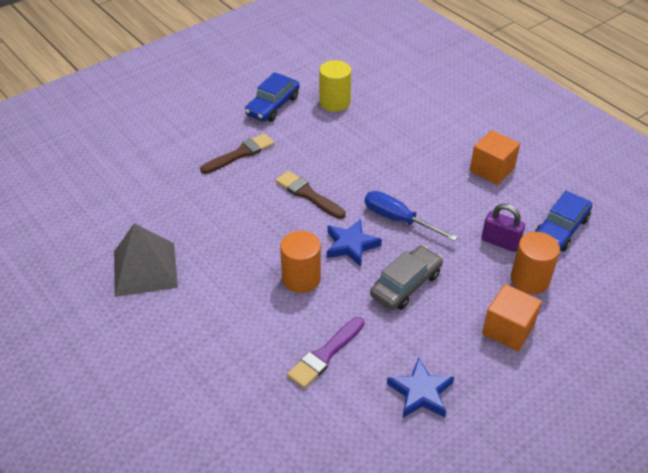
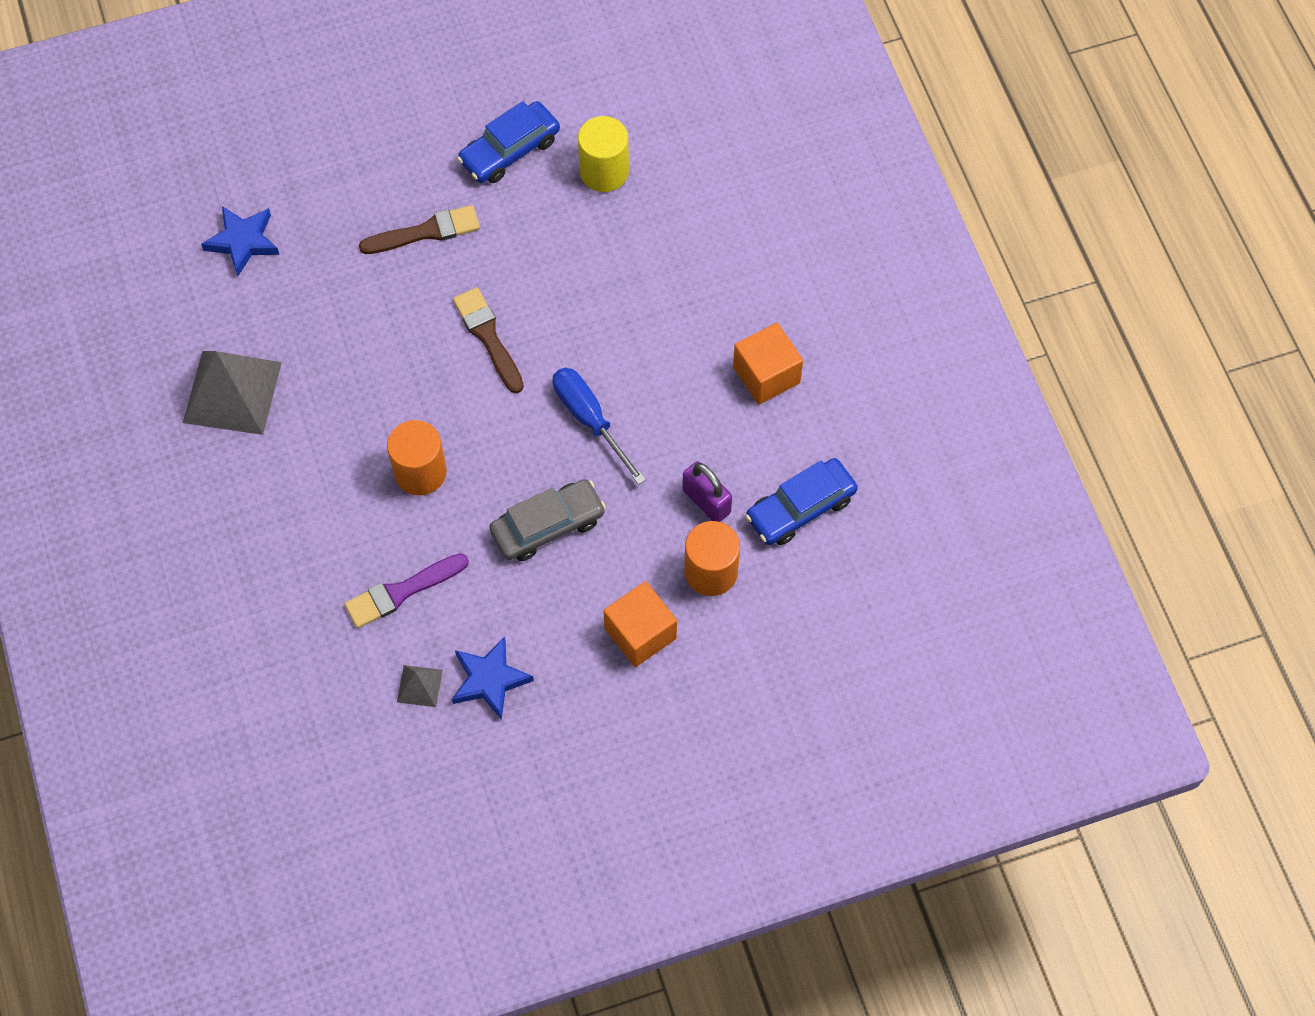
camera: 20 degrees right, 20 degrees up
(351, 245) = (507, 441): blue star -> blue star (243, 241)
(370, 413) = (419, 686): none -> grey pyramid

